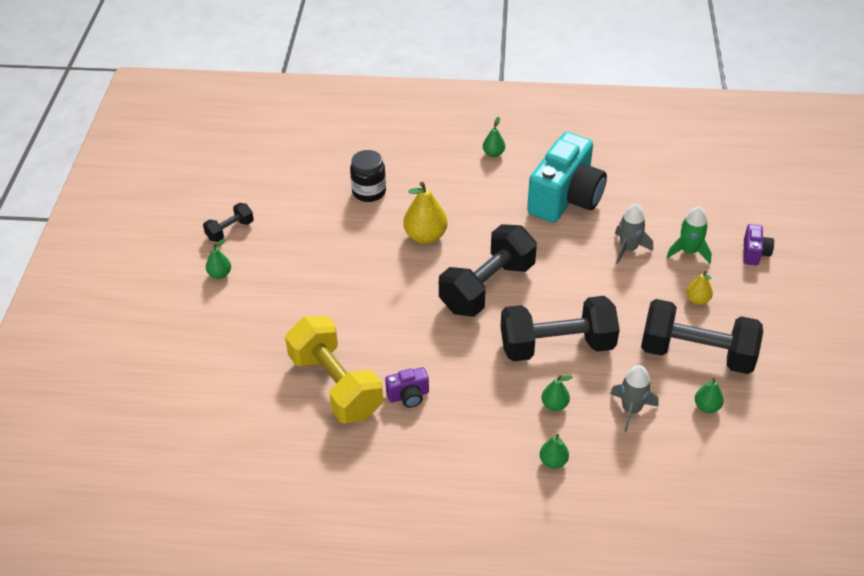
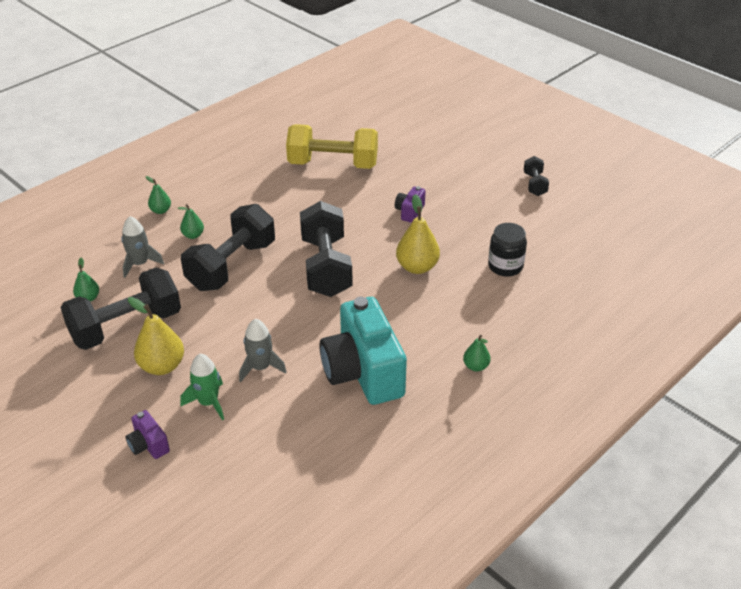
camera: 130 degrees right, 5 degrees down
(220, 274) = (491, 163): green pear -> none
(408, 396) = (286, 185): purple camera -> purple camera (409, 212)
(697, 300) = (162, 366): yellow pear -> yellow pear, size x1.80

